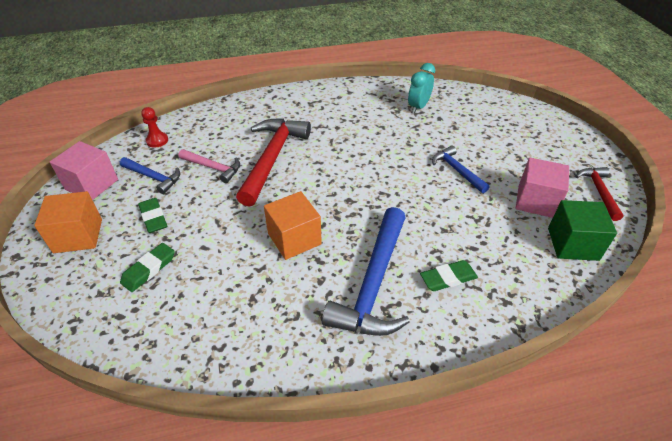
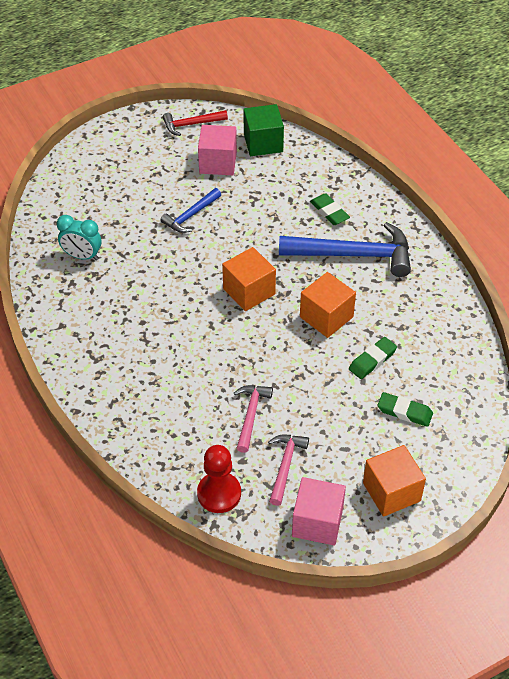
camera: 105 degrees left, 5 degrees up
(153, 177) = (285, 466): blue hammer -> pink hammer
(153, 218) = (343, 437): green eraser -> green eraser (372, 360)
(157, 140) = (219, 493): red pawn -> red pawn, size x1.57
(272, 158) = (218, 366): red hammer -> none
(348, 191) = (249, 291): none -> orange cube

